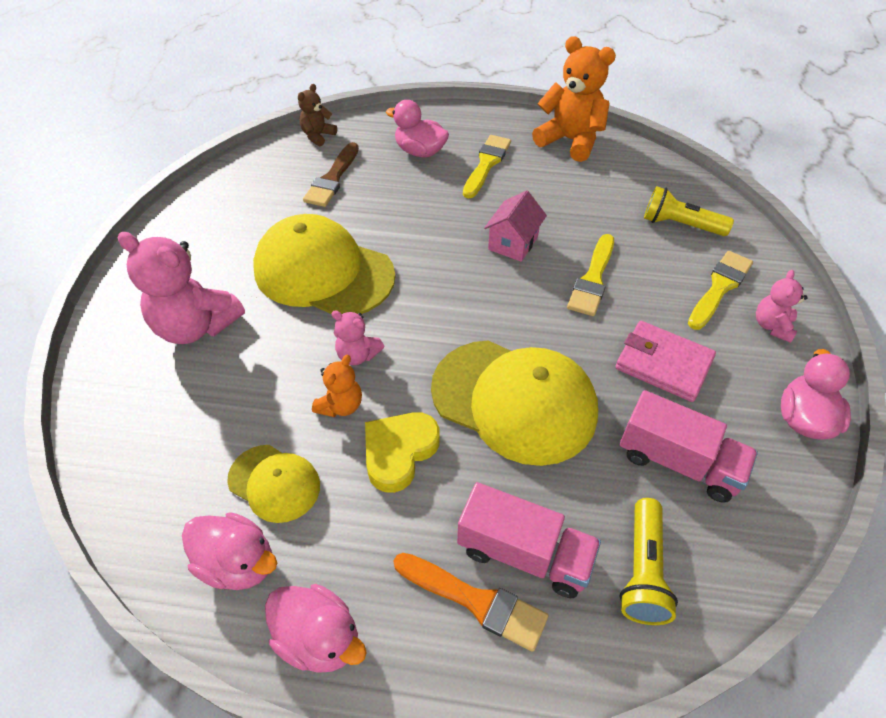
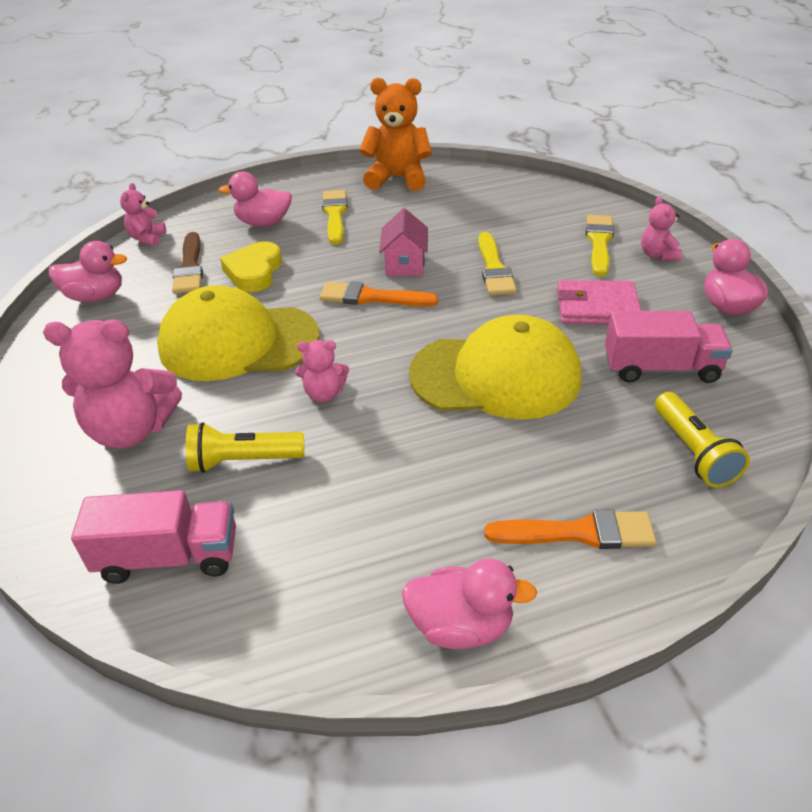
camera: 25 degrees left, 10 degrees down
(238, 563) = (332, 604): pink duck -> pink duck (95, 296)
(274, 483) = (319, 524): yellow cap -> none
(318, 136) = (147, 238): brown teddy bear -> pink teddy bear
(341, 405) = (338, 438): orange teddy bear -> none
(399, 452) = (423, 452): yellow heart -> yellow heart (254, 272)
(461, 269) = (372, 297): none -> orange brush
(524, 553) = (591, 480): pink truck -> pink truck (169, 557)
(680, 225) = (535, 210): yellow flashlight -> yellow flashlight (243, 461)

